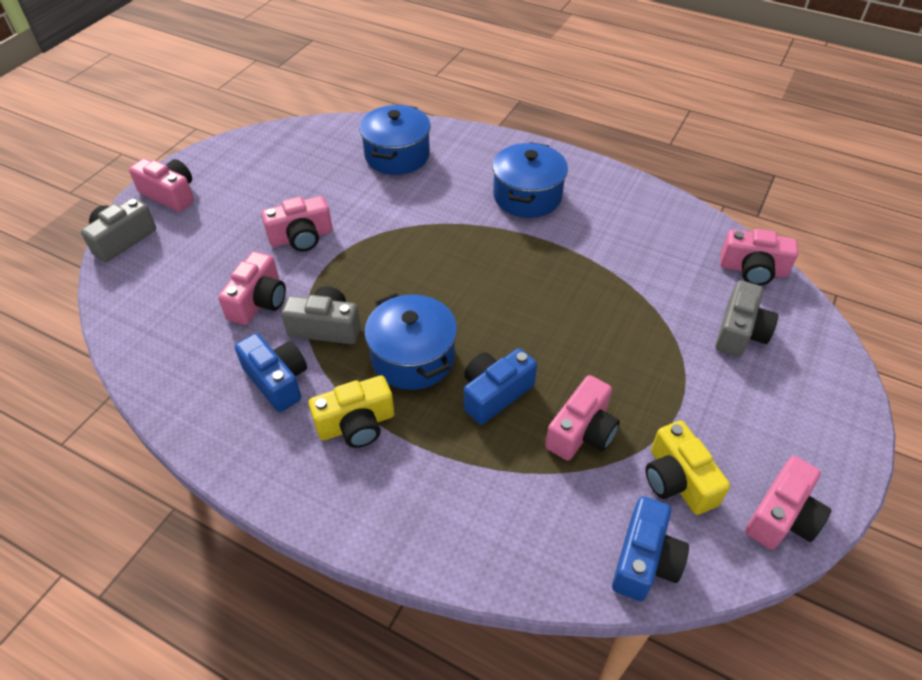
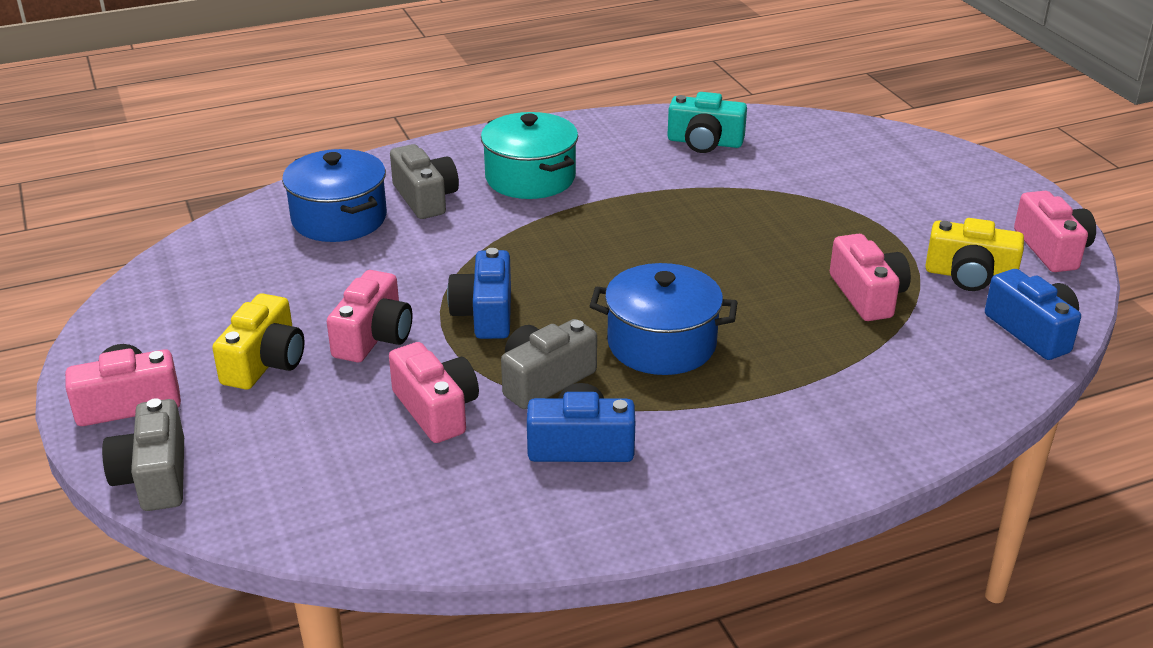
camera: 50 degrees left, 15 degrees down
(356, 424) = (708, 418): yellow camera -> yellow camera (265, 362)
(495, 393) = (768, 319): blue camera -> blue camera (485, 313)
(527, 196) = (530, 178): blue pot -> turquoise pot
(672, 243) = (704, 142): none -> turquoise camera
(740, 332) = (849, 168): grey camera -> grey camera (425, 198)
(752, 270) = (788, 126): pink camera -> none

